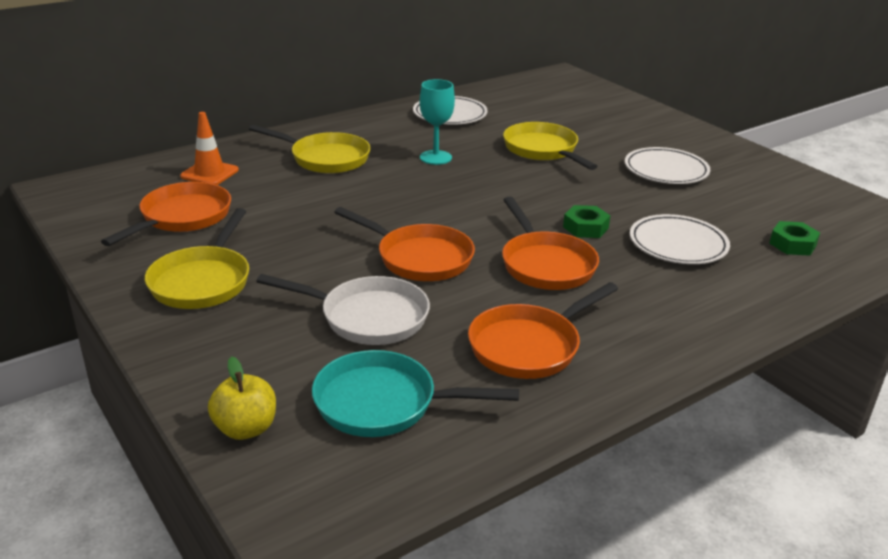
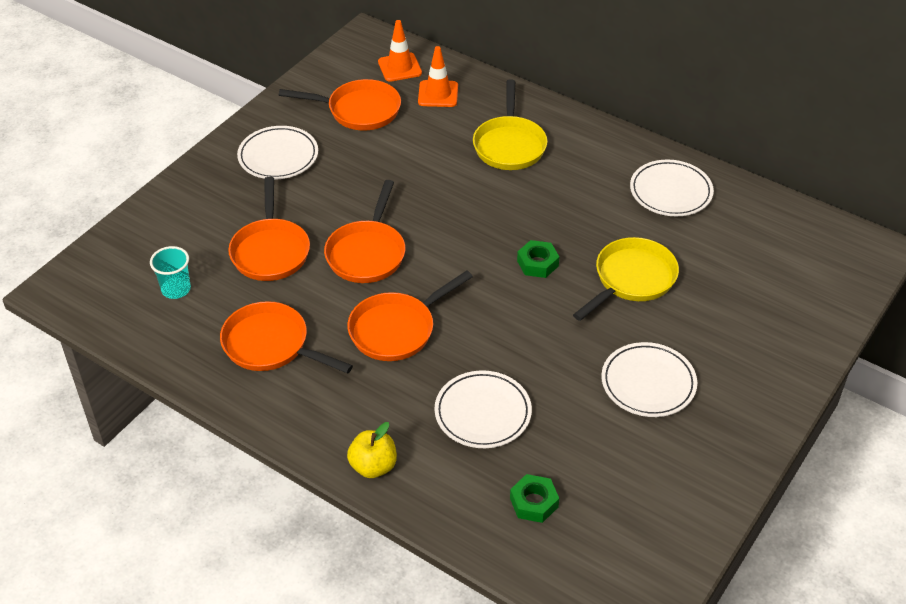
camera: 70 degrees right, 15 degrees up
(140, 182) = (399, 67): none -> orange traffic cone
(203, 281) = (278, 156): yellow pan -> white plate
(246, 428) = (130, 238): yellow apple -> yellow apple (373, 466)
(367, 317) = (270, 251): white pan -> orange pan
(384, 403) = (176, 289): turquoise pan -> turquoise cup
(435, 157) = (560, 210): turquoise goblet -> none
(585, 227) = (478, 343): green nut -> green nut (537, 263)

